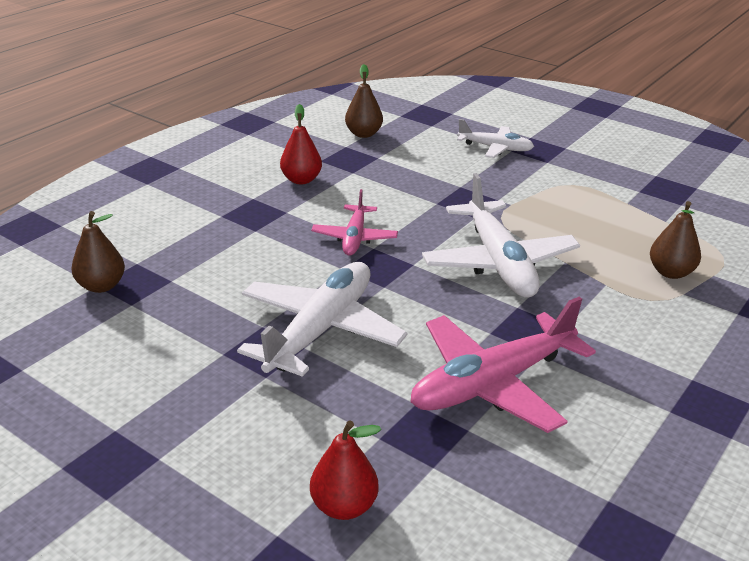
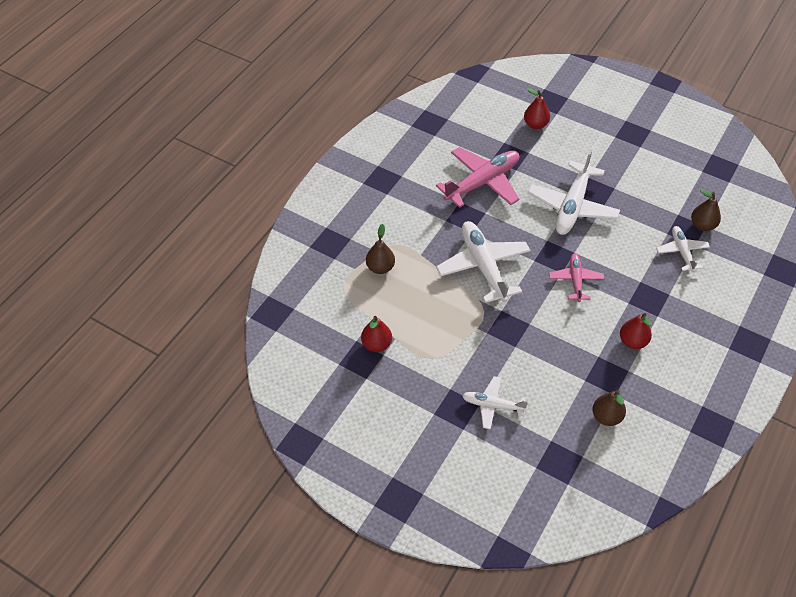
camera: 175 degrees right, 20 degrees up
(165, 257) = (682, 252): none -> white plane
(651, 199) = (376, 344): none -> red pear

